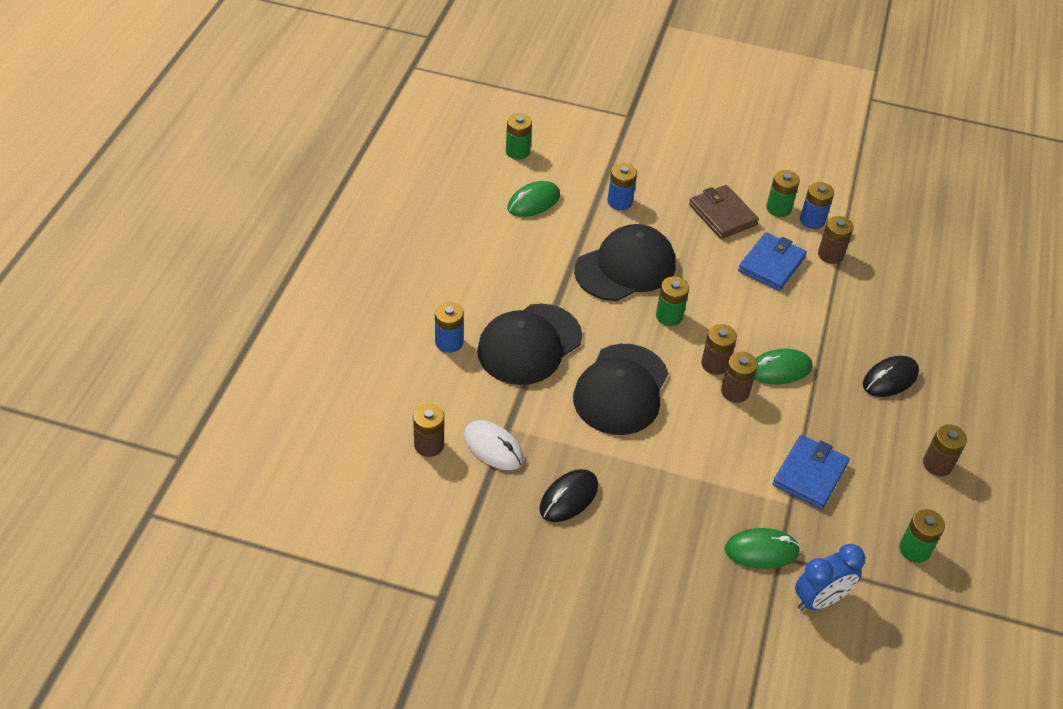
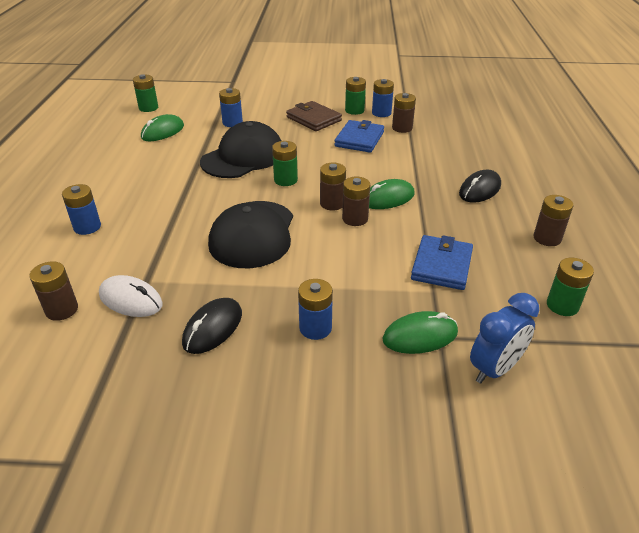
camera: 10 degrees left, 10 degrees down
(529, 344) = (164, 217): black cap -> none
(664, 519) = (315, 328): none -> blue battery

